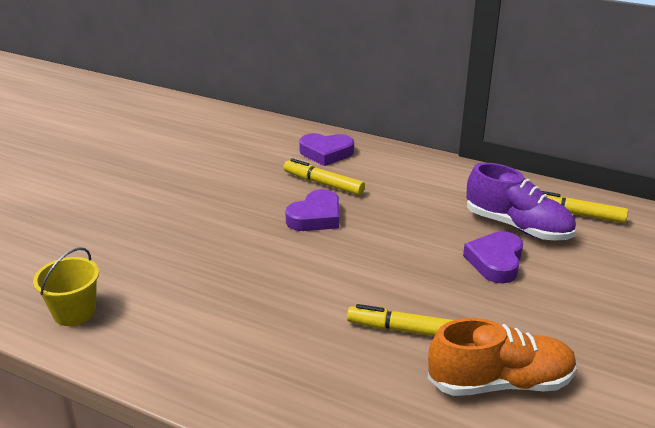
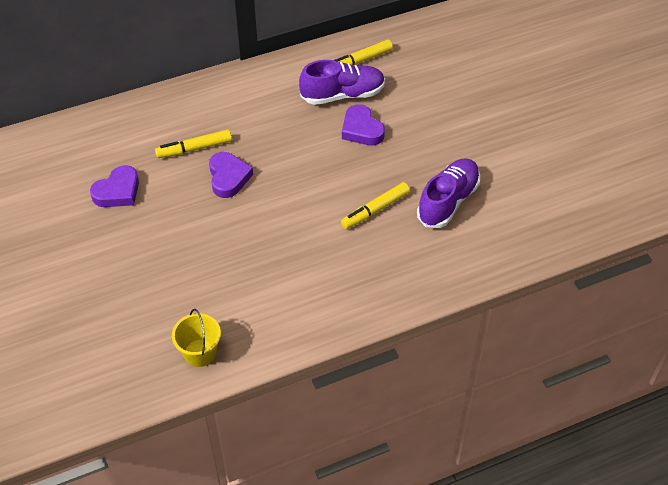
camera: 50 degrees left, 20 degrees up
(326, 153) = (157, 121): purple heart -> purple heart (118, 191)
(500, 383) = (448, 201): orange shoe -> purple shoe

